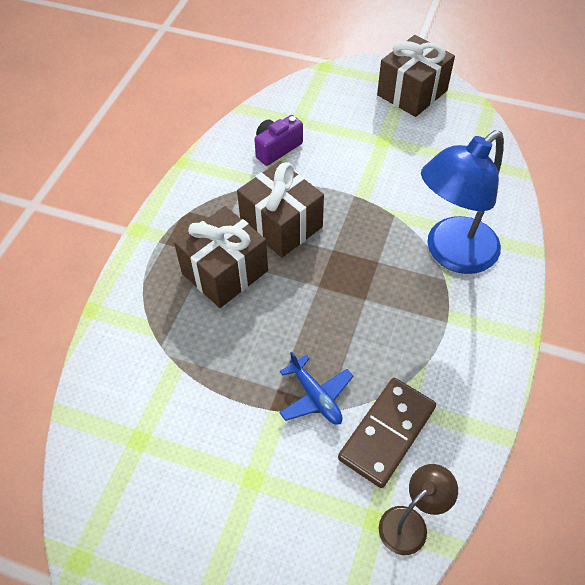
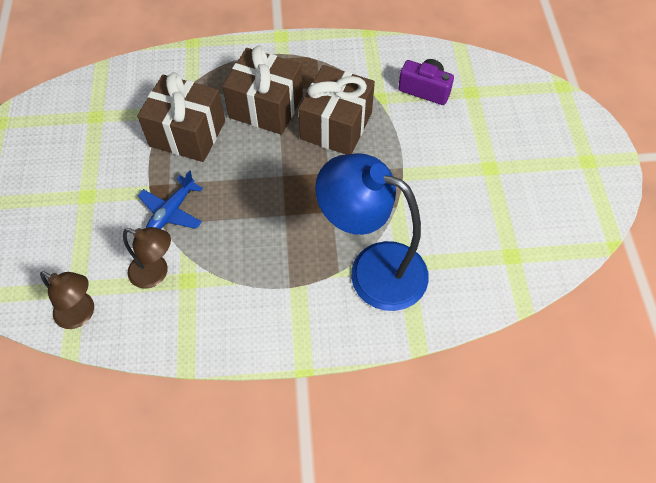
camera: 65 degrees right, 5 degrees up
(387, 433) = (156, 273): brown domino -> brown lamp
(412, 93) = (577, 171): brown gift -> brown gift (187, 133)

